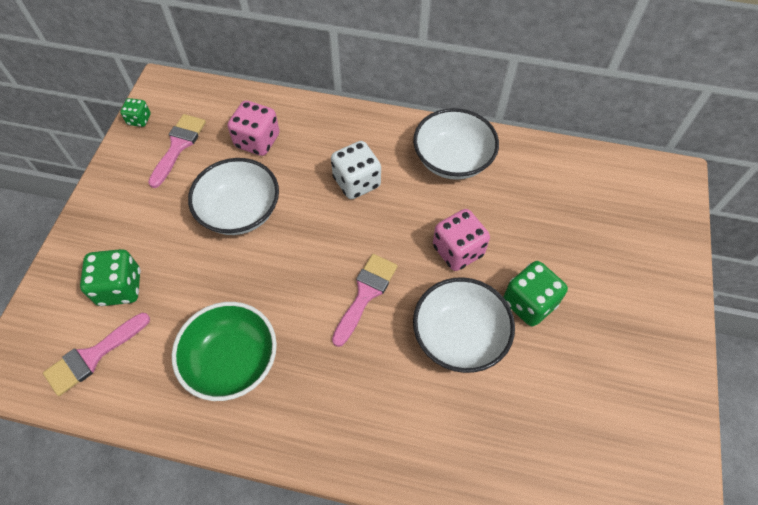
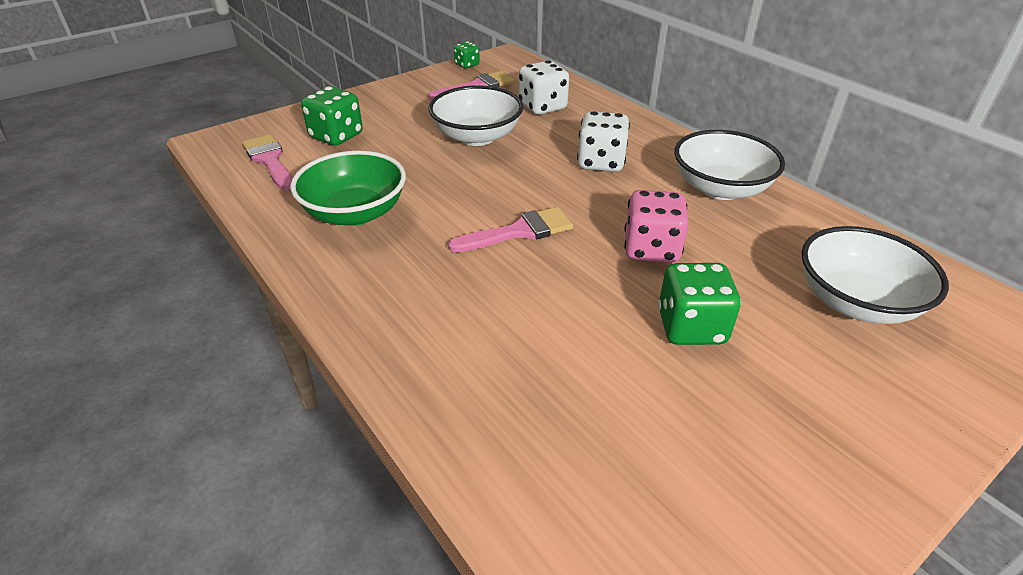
camera: 40 degrees right, 20 degrees down
(93, 356) = (269, 160): pink brush -> pink brush turned 60 degrees clockwise
(257, 141) = (542, 107): pink dice -> white dice
(459, 336) = (578, 308): white bowl -> white bowl (855, 302)

